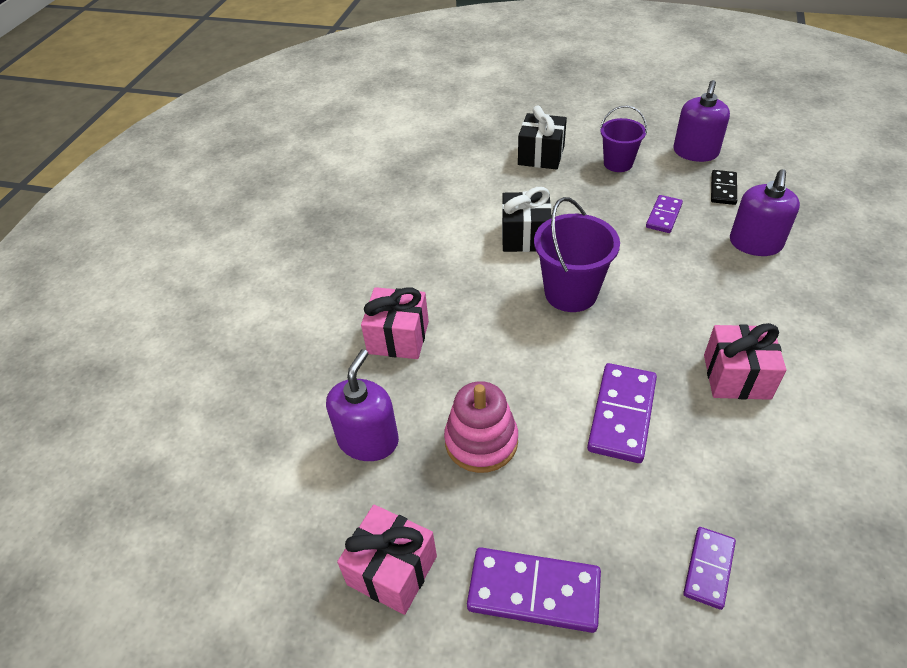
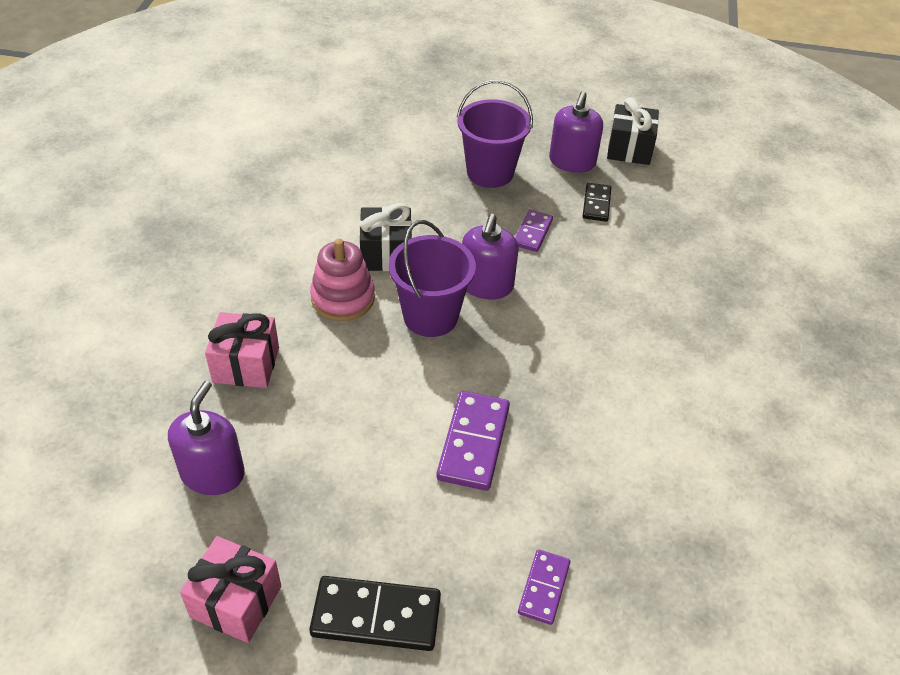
camera: 10 degrees left, 0 degrees up
(481, 441) = (330, 472): pink stacking toy -> pink stacking toy (343, 298)
(534, 592) = (376, 616): purple domino -> black domino
(541, 155) = (408, 161): black gift -> black gift (629, 149)
(618, 163) = (490, 172): purple bucket -> purple bucket, size x1.53
(736, 376) = (589, 403): pink gift -> none
(755, 243) = (622, 264): purple soap dispenser -> purple soap dispenser (486, 285)

